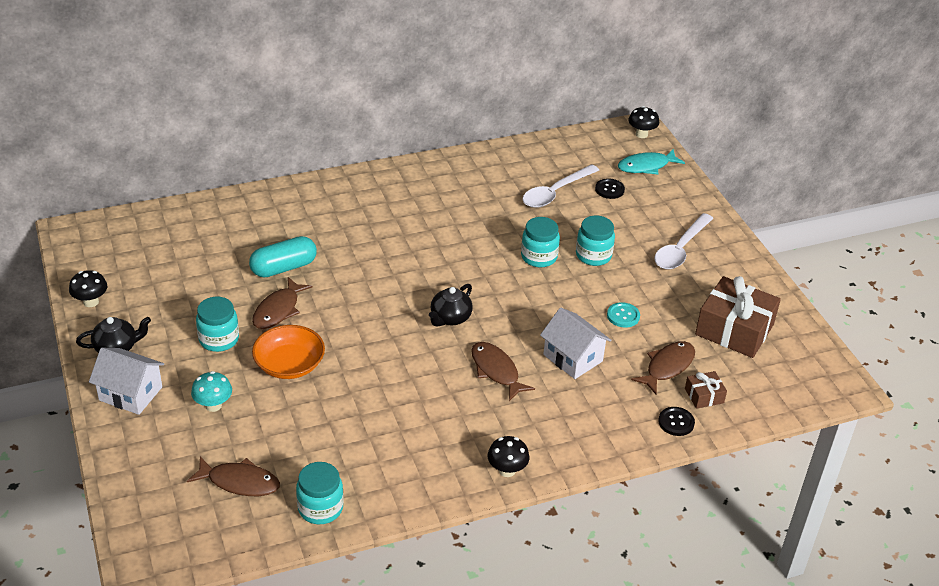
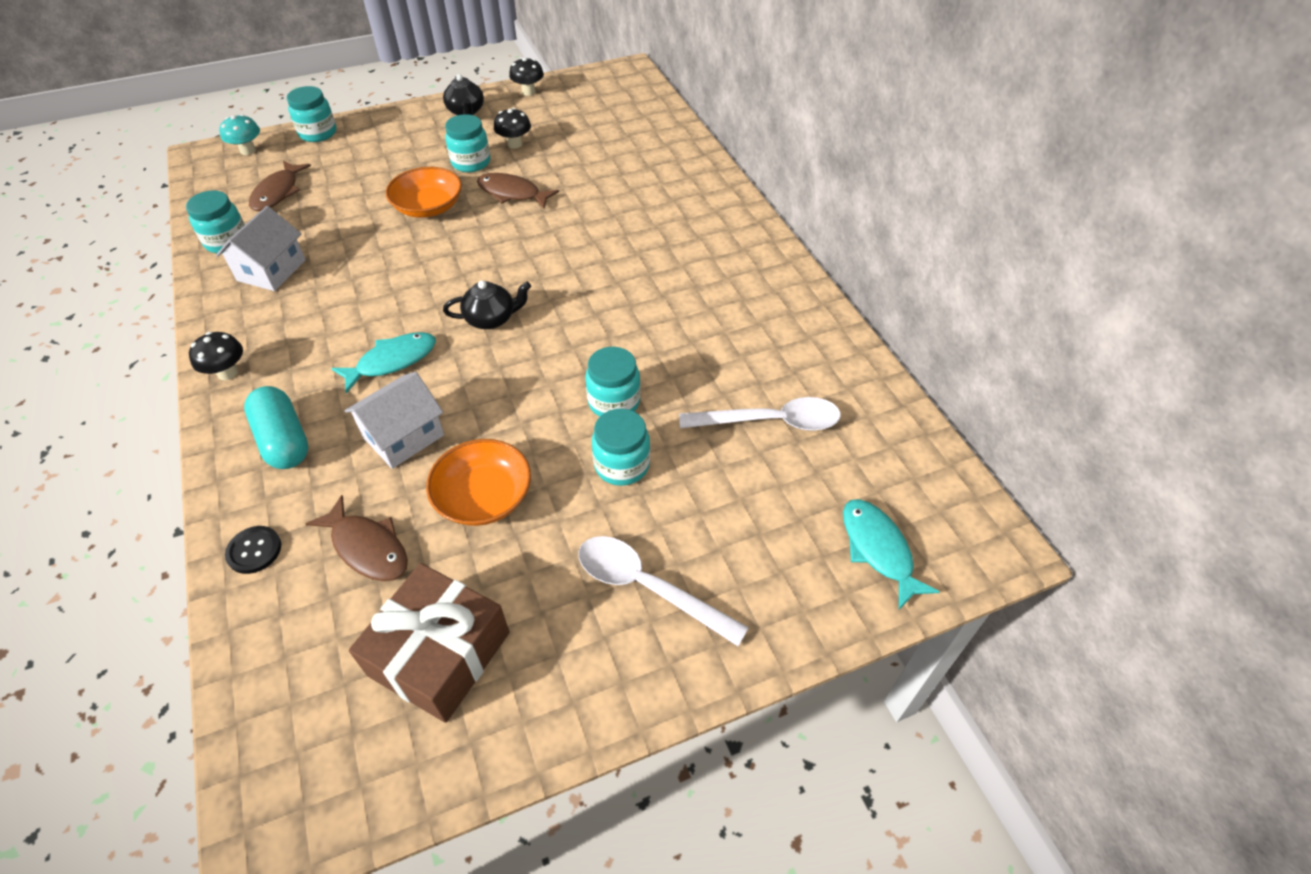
camera: 90 degrees right, 10 degrees up
(124, 466) = (318, 133): none -> turquoise jar
(130, 393) = (405, 125): white house -> white house (271, 270)
(213, 405) = (380, 169): turquoise mushroom -> turquoise mushroom (248, 150)
(284, 268) = (581, 191): turquoise capsule -> turquoise capsule (284, 440)
(450, 318) = (491, 319): black teapot -> black teapot turned 135 degrees clockwise
(496, 371) = (392, 361): brown fish -> turquoise fish
(555, 192) = (770, 422): white spoon -> white spoon turned 135 degrees clockwise
(609, 189) = (795, 492): black button -> none
(623, 316) = (484, 497): turquoise button -> orange bowl
(641, 134) = (978, 547): black mushroom -> black mushroom (515, 144)
(704, 396) = (298, 592): brown gift -> none

